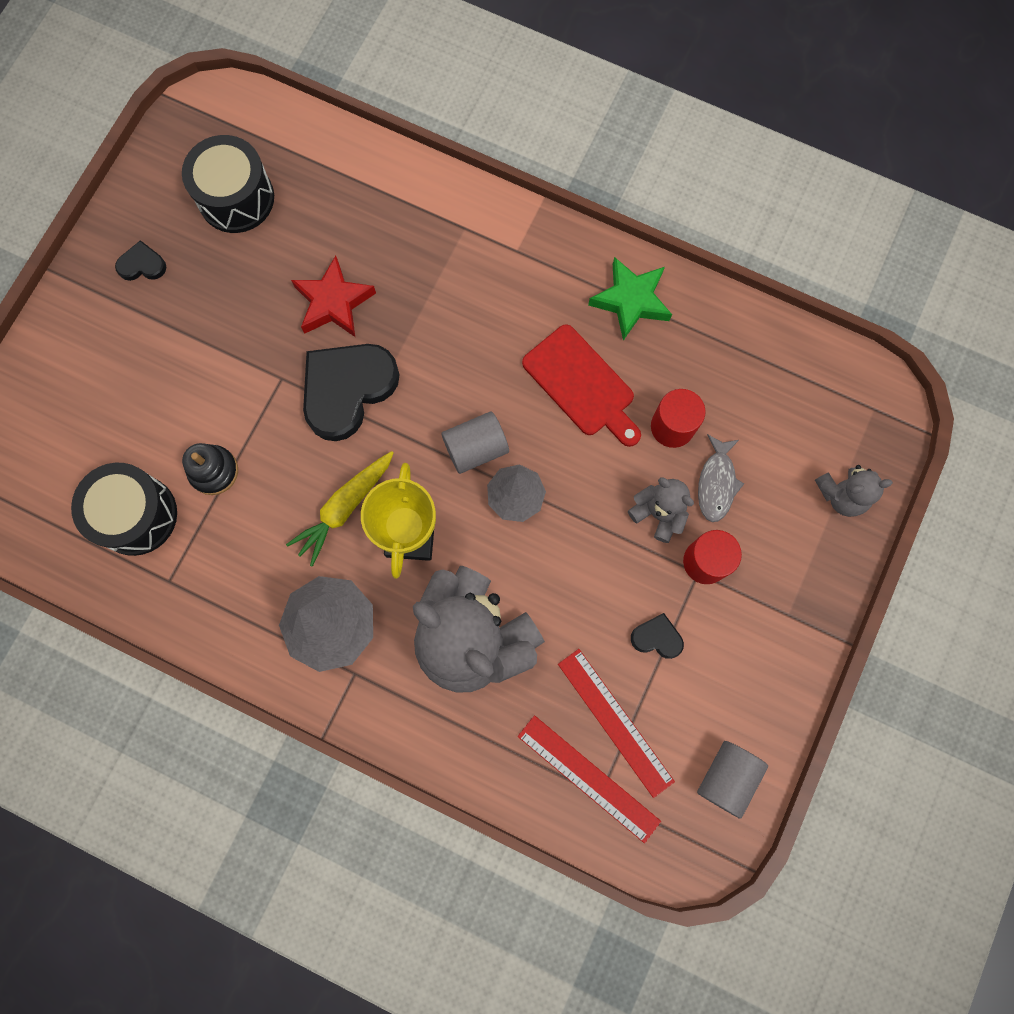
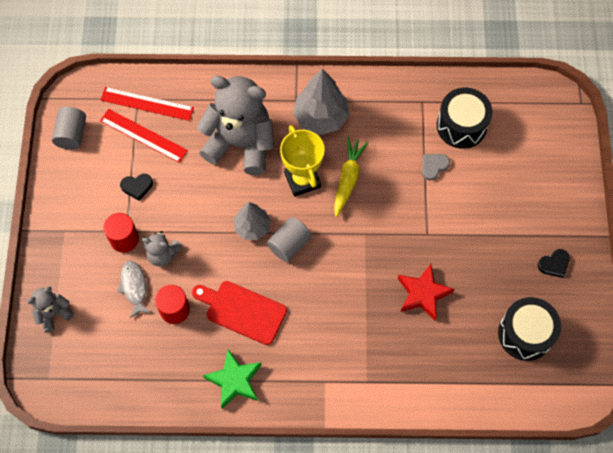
camera: 155 degrees right, 10 degrees down
(214, 471) = (433, 166): black stacking toy -> grey heart
(347, 390) = (384, 245): black heart -> none

